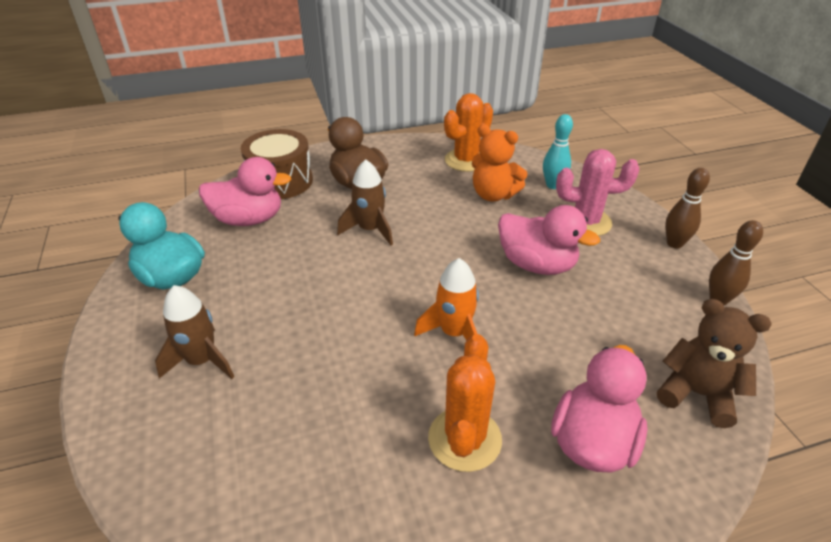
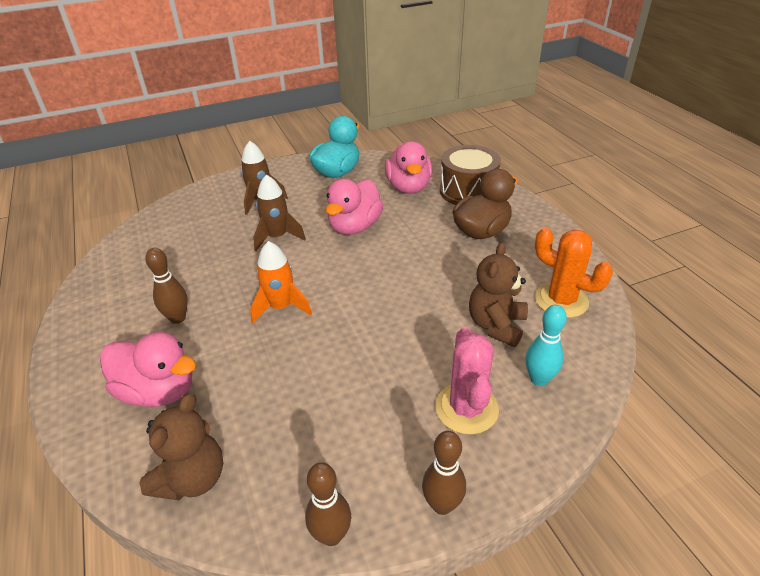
camera: 85 degrees right, 0 degrees up
(370, 230) = (410, 247): brown rocket -> brown rocket (277, 237)
(464, 439) = (178, 318): orange cactus -> brown bowling pin
(493, 195) = (496, 325): orange teddy bear -> brown teddy bear
(536, 264) = (377, 360): pink duck -> pink duck (354, 227)

